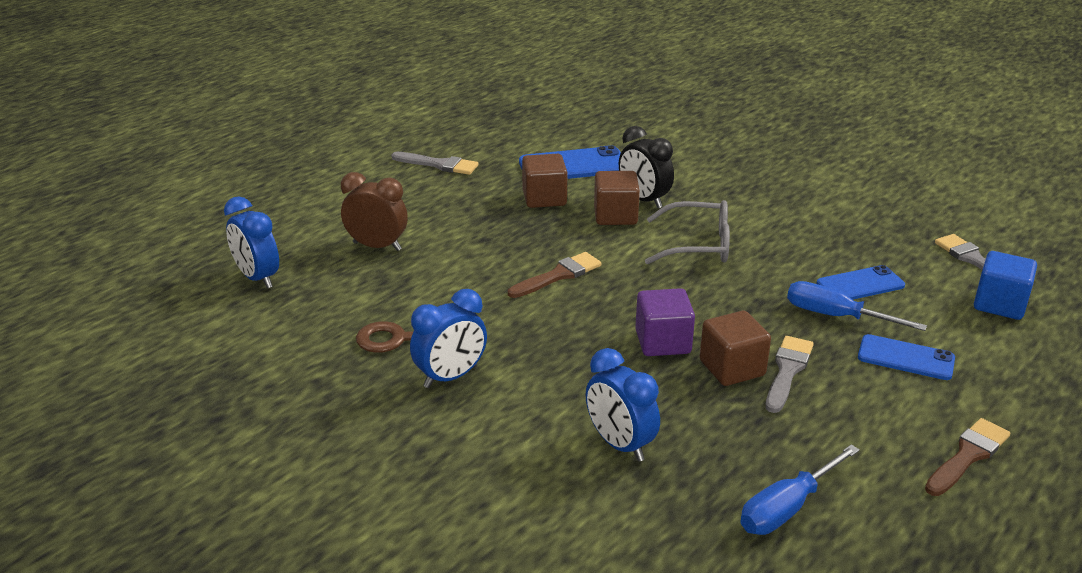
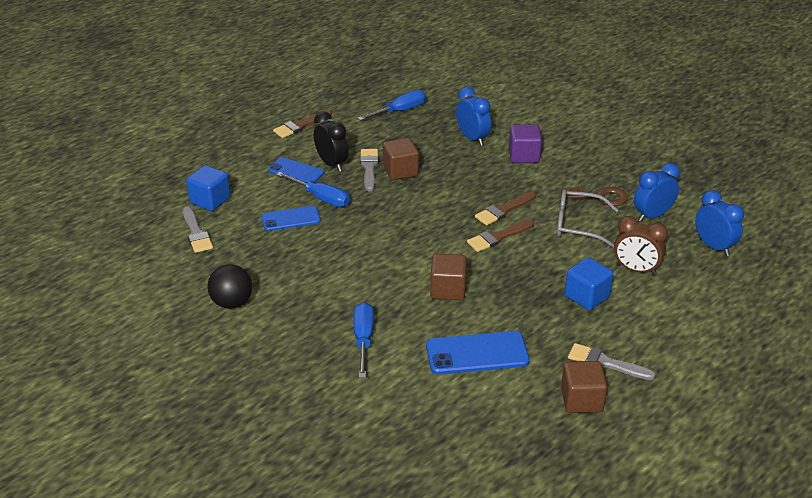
camera: 175 degrees left, 5 degrees up
(447, 217) = (587, 296): none -> blue cube
(450, 377) = (564, 174): blue clock -> blue clock (652, 215)
(544, 198) = (506, 313): brown cube -> brown cube (581, 400)
(552, 312) = (503, 210): none -> brown brush
(644, 200) = (420, 306): black clock -> black clock (332, 164)
(663, 342) = (436, 188): purple cube -> purple cube (524, 156)
(696, 171) = (363, 339): none -> blue screwdriver
(698, 245) = (390, 257): grey glasses -> grey glasses (578, 225)
(787, 371) = (369, 168): grey brush -> grey brush turned 150 degrees clockwise
(861, 193) = (232, 303): none -> black ball

